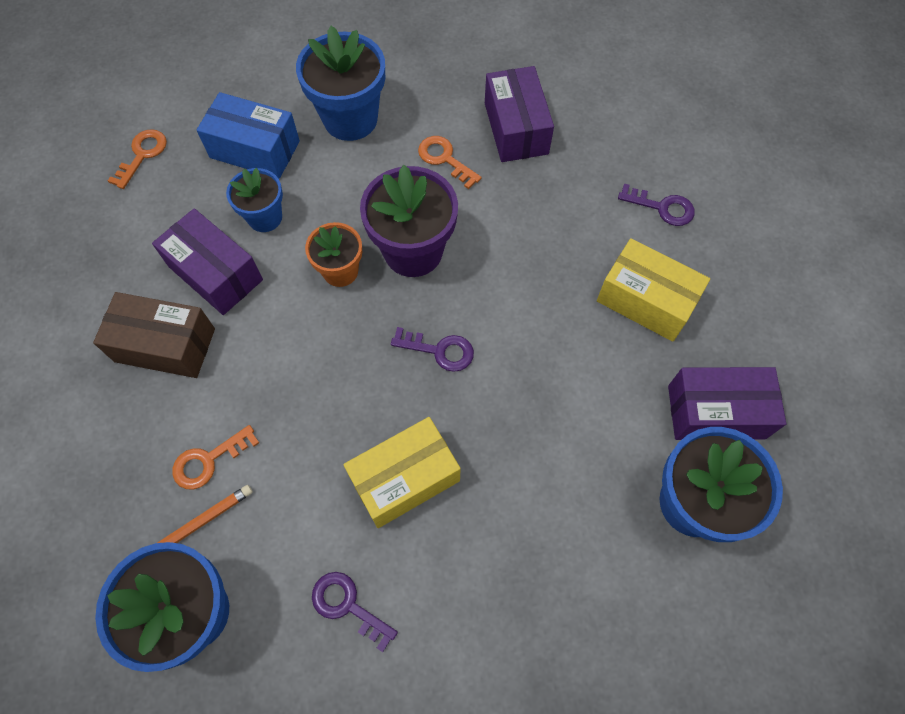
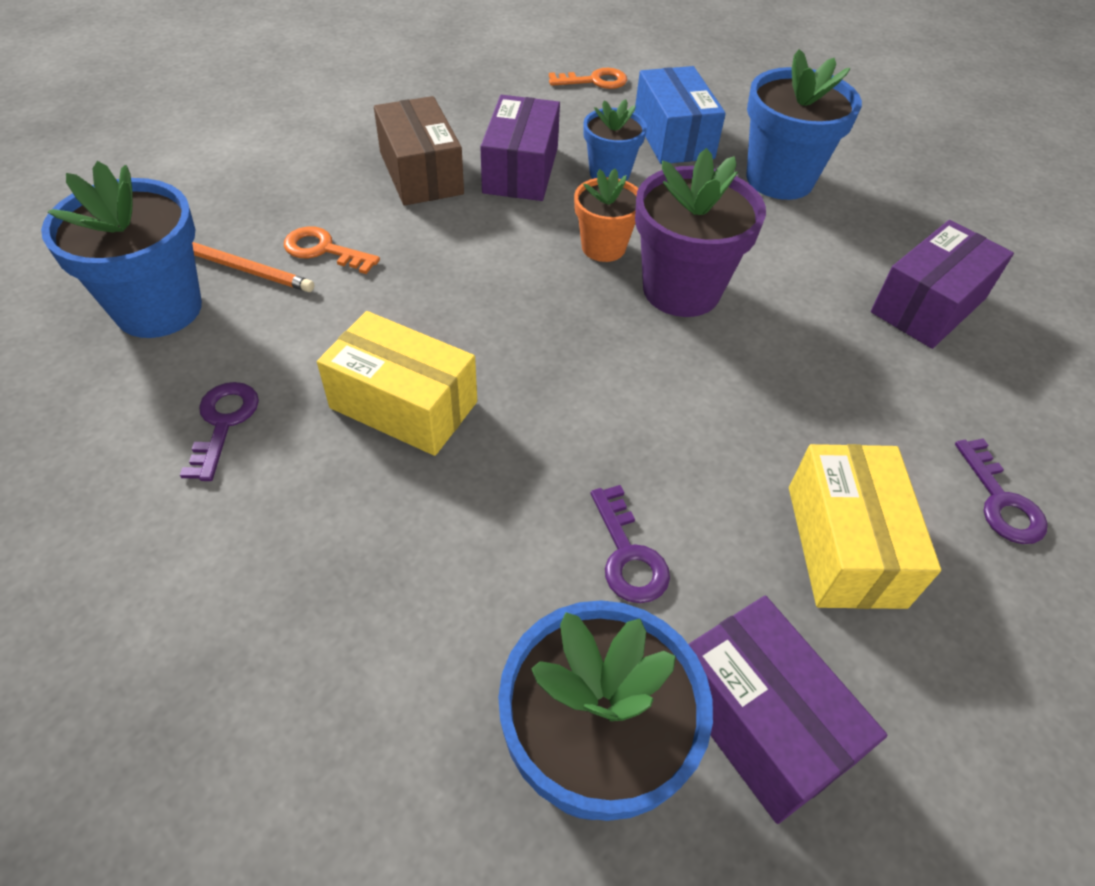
camera: 55 degrees right, 15 degrees down
(439, 350) = (583, 364): purple key -> purple key (628, 554)
(445, 159) = (818, 265): orange key -> none

